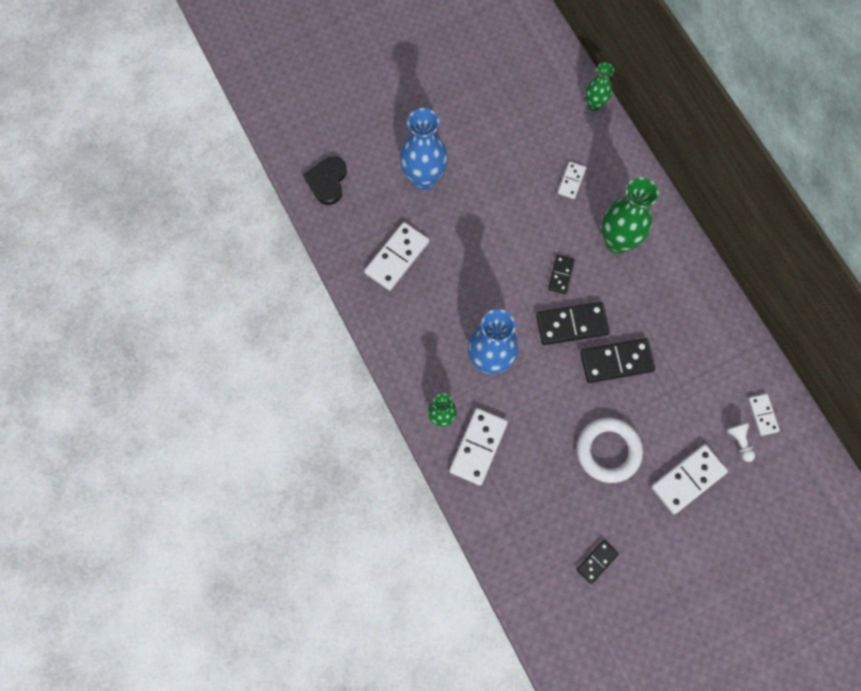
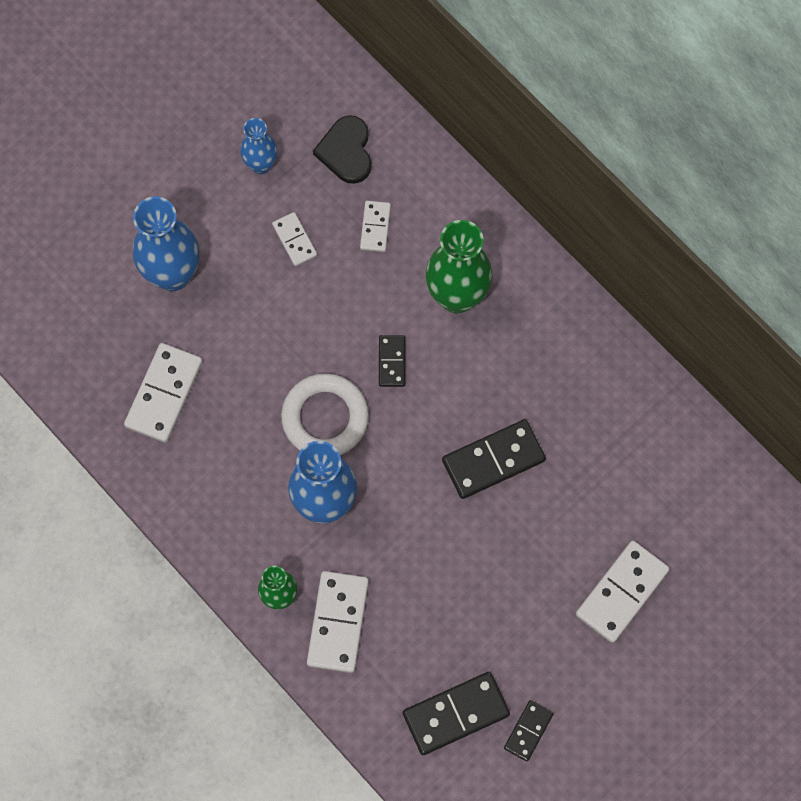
camera: 15 degrees left, 0 degrees up
(327, 181) = (40, 311): black heart -> black heart (346, 151)
(502, 121) = (261, 165): none -> blue vase
(572, 325) = (422, 426): black domino -> black domino (456, 714)
(594, 105) = (381, 111): green vase -> none
(608, 451) = (510, 582): white ring -> white ring (325, 418)
(739, 442) = (677, 525): white pawn -> none
(763, 415) = (700, 482): white domino -> white domino (295, 240)

